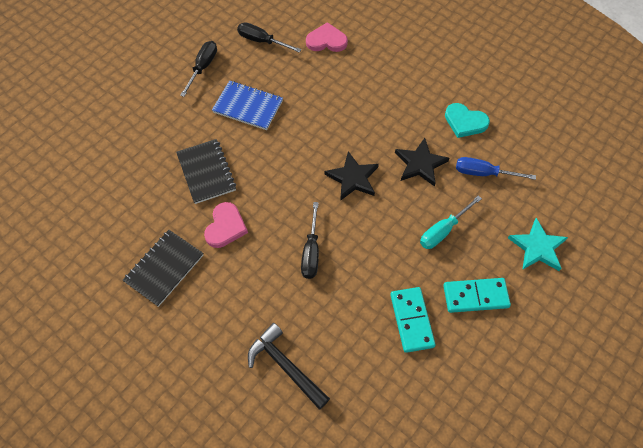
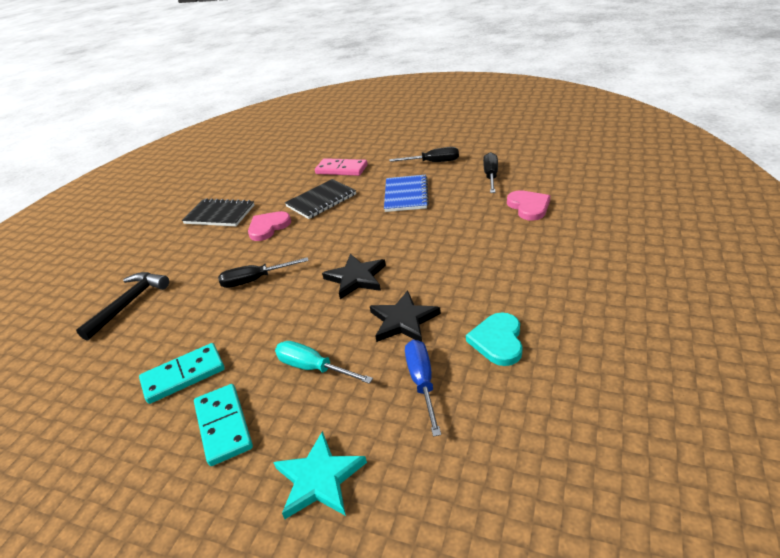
camera: 75 degrees right, 25 degrees down
(153, 140) = (341, 169): none -> pink domino
(225, 227) = (268, 227): pink heart -> pink heart turned 135 degrees clockwise

